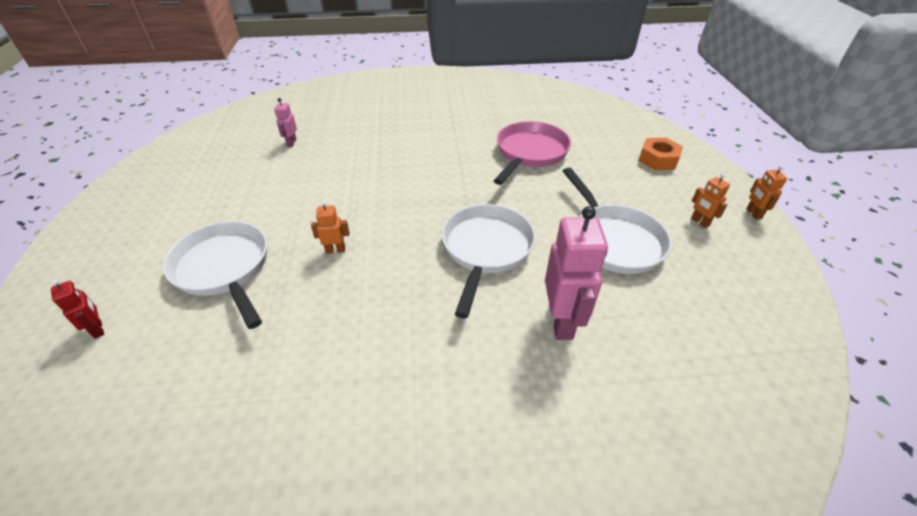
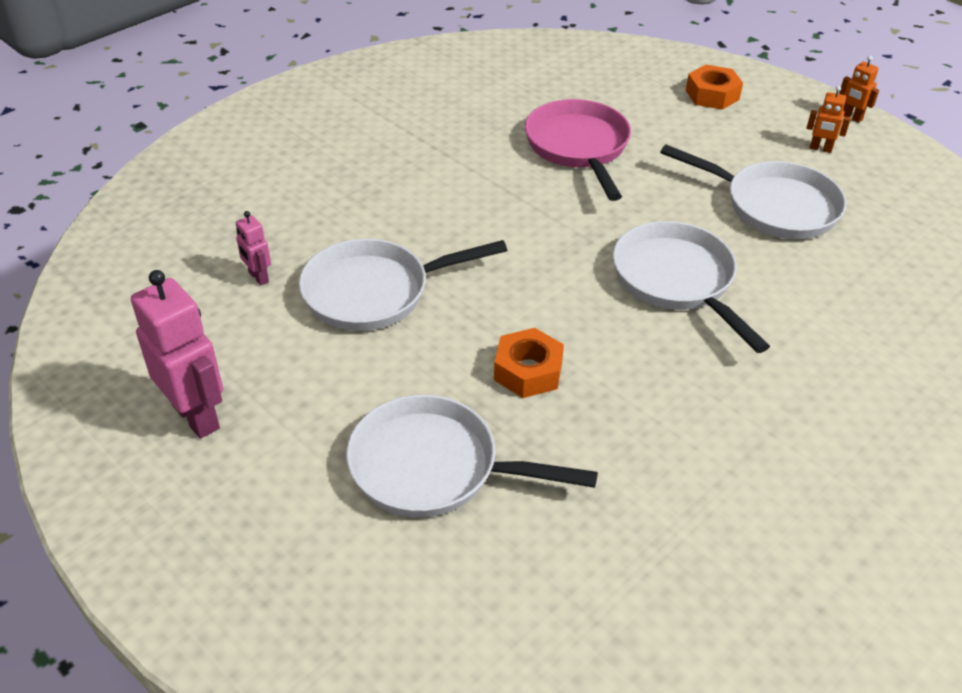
camera: 40 degrees left, 0 degrees up
(98, 329) = (394, 619): red robot -> none
(326, 173) = (374, 292): none -> white pan
(335, 250) = (528, 371): orange robot -> orange nut
(561, 322) = (824, 309): pink robot -> pink robot (197, 416)

